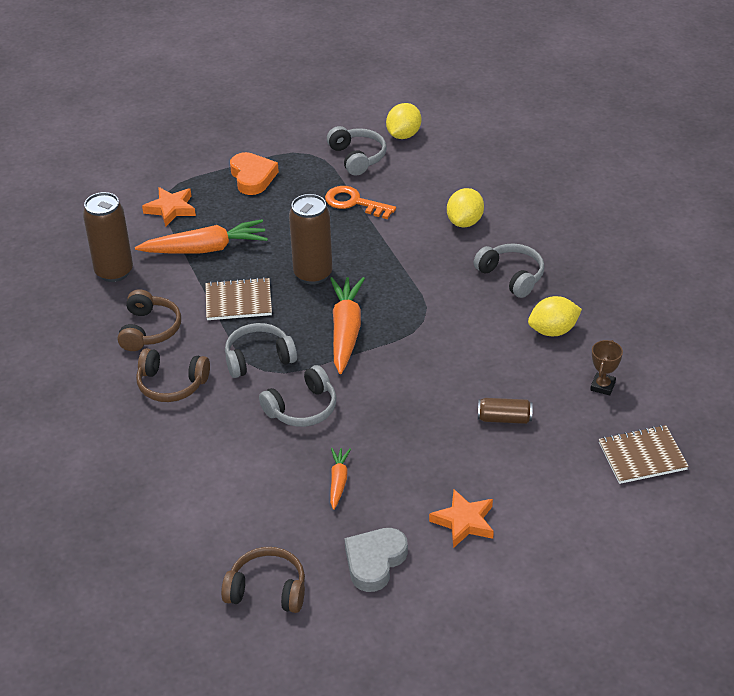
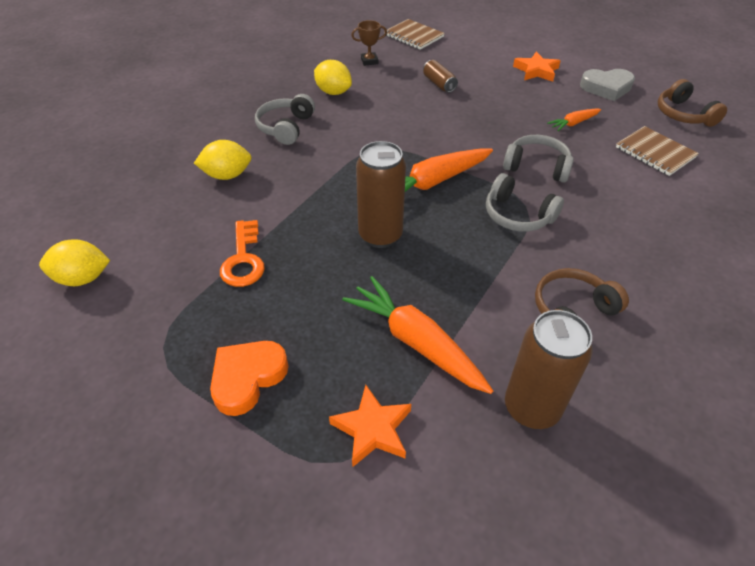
camera: 125 degrees left, 5 degrees up
(171, 384) = (608, 252): brown headphones -> none
(238, 301) = (466, 267): brown notebook -> brown notebook (655, 152)
(357, 157) = (151, 297): grey headphones -> none

